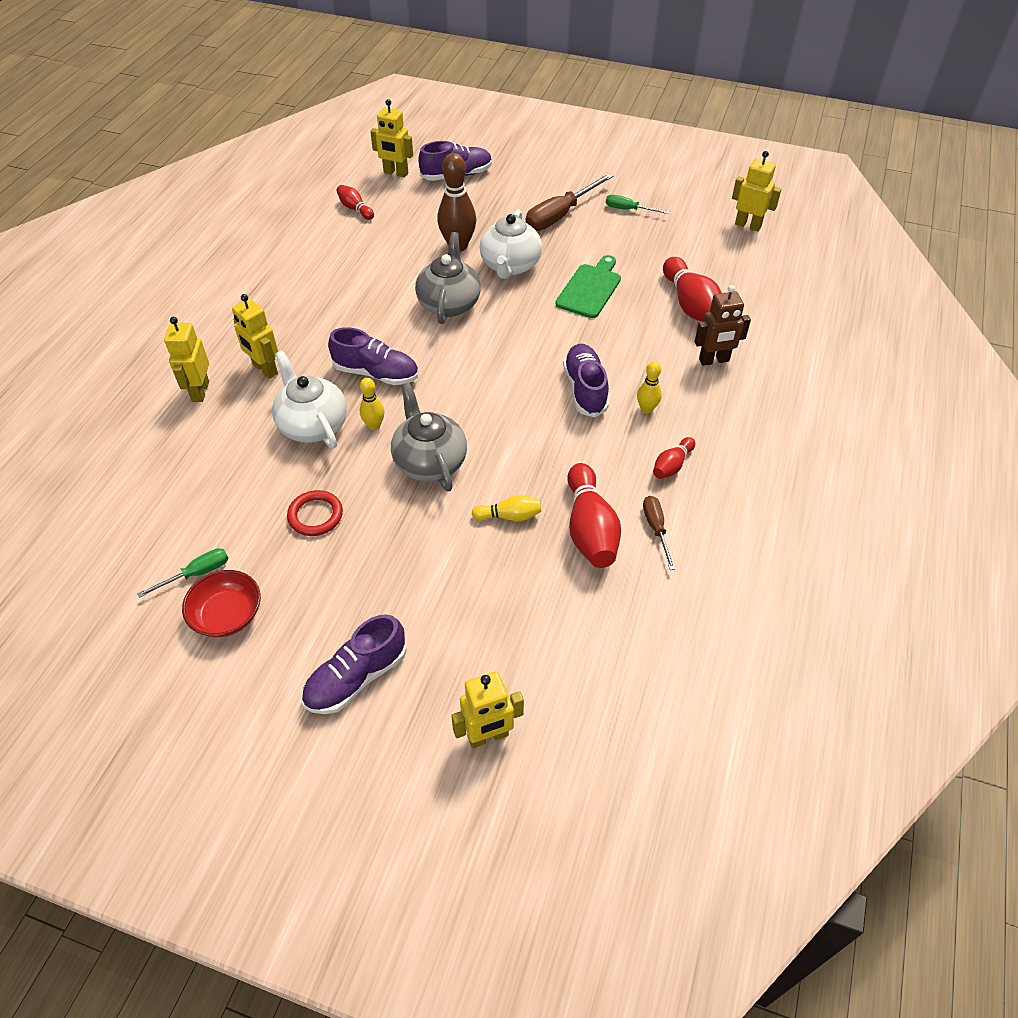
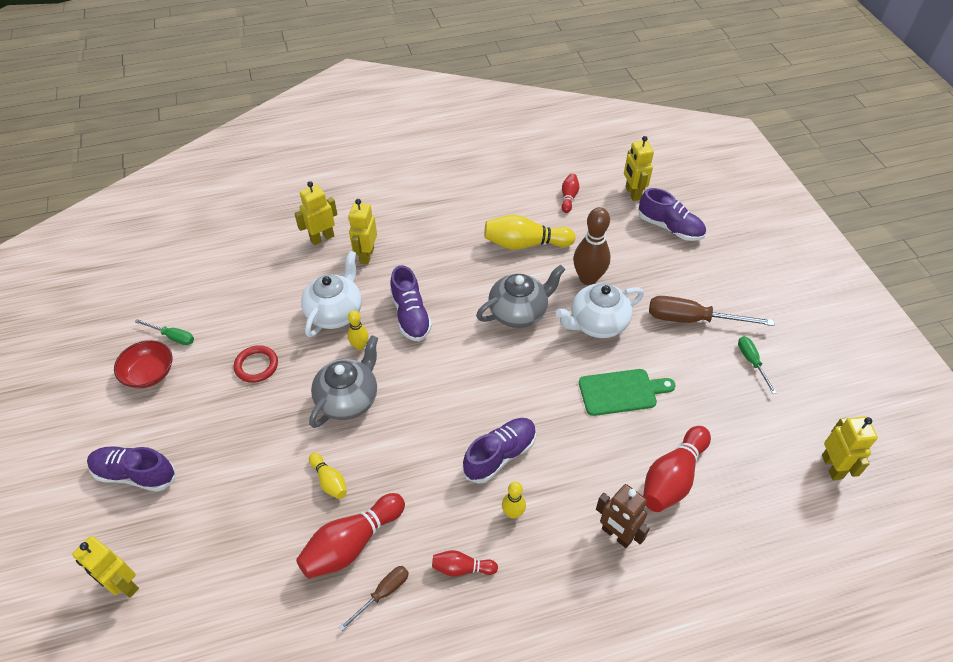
camera: 55 degrees right, 0 degrees up
(377, 261) = (525, 244): none -> yellow bowling pin

